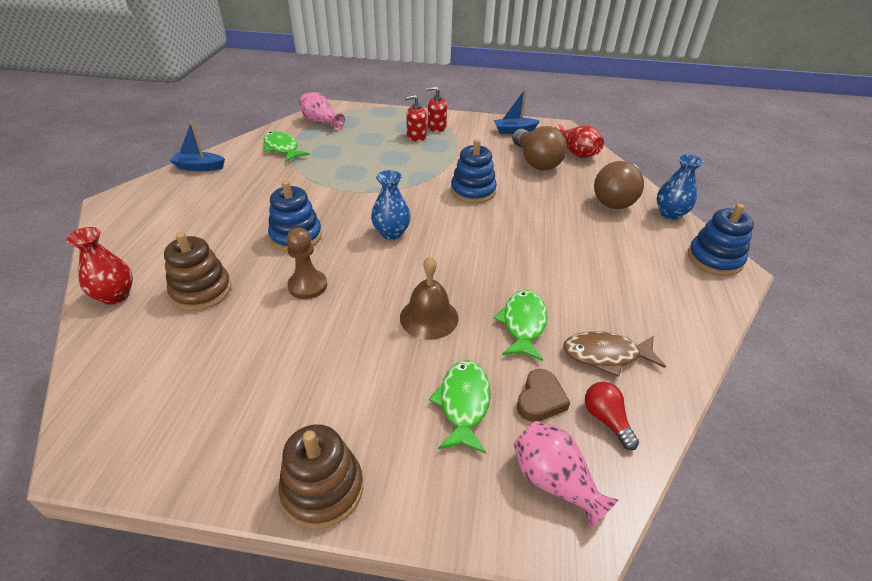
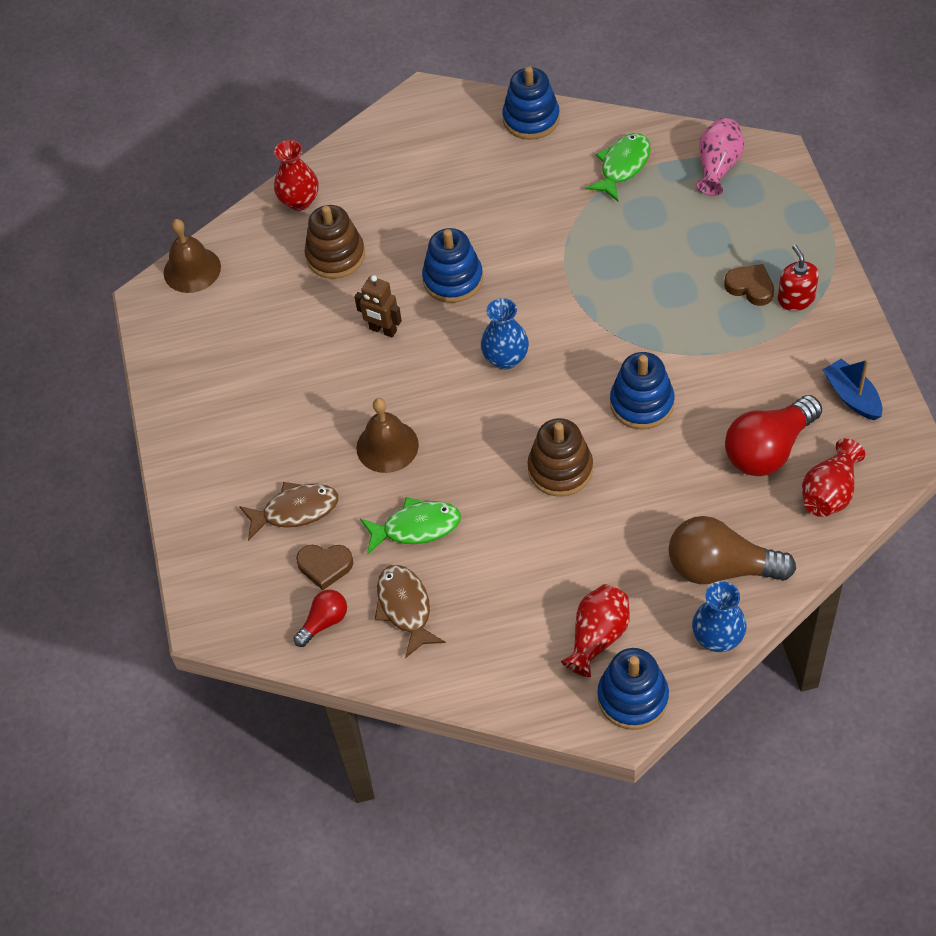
camera: 75 degrees right, 15 degrees up
(92, 401) = (192, 269): none -> brown bell
(199, 167) = (531, 119): blue boat -> blue stacking toy
(307, 286) = (383, 330): brown pawn -> brown robot
(323, 489) = (181, 451): brown stacking toy -> brown stacking toy (560, 469)
(416, 136) = (750, 287): red soap dispenser -> brown heart
(463, 403) = (295, 511): green fish -> brown fish
(535, 161) = (768, 449): brown light bulb -> red light bulb
(554, 481) = (246, 596): pink vase -> none
(659, 260) = (597, 637): none -> red vase

